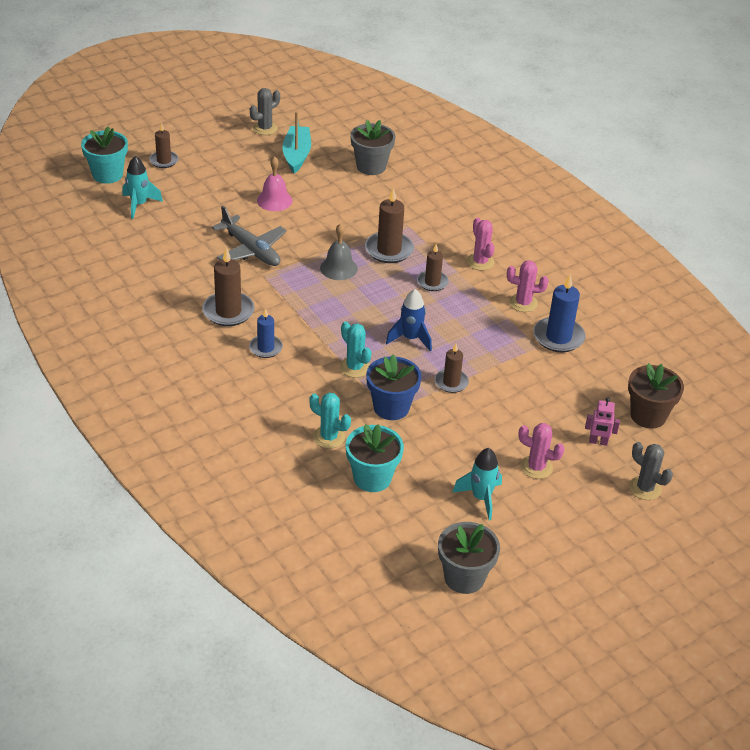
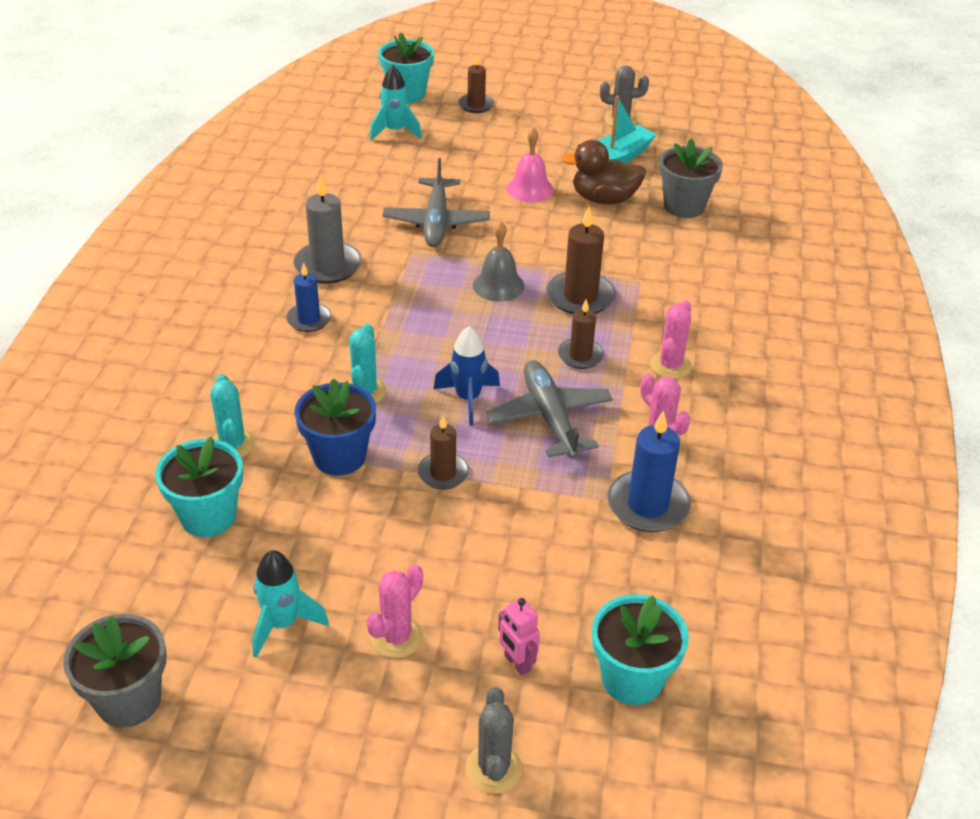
camera: 45 degrees right, 0 degrees up
(228, 311) = (328, 266): brown candle -> grey candle
(323, 185) = (604, 199): none -> brown duck
(461, 323) = (550, 418): none -> grey plane
(536, 467) = (396, 637): pink cactus -> pink cactus turned 60 degrees clockwise
(648, 415) = (632, 678): brown flower pot -> turquoise flower pot

